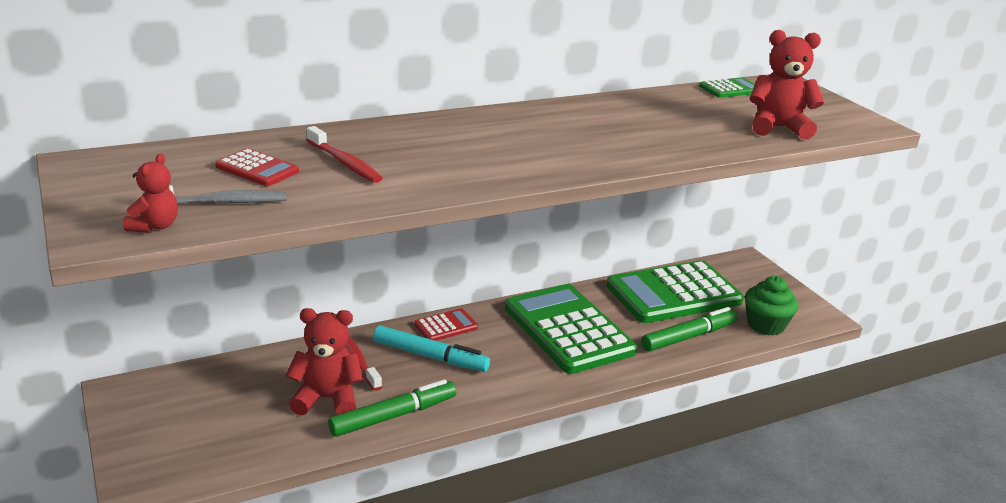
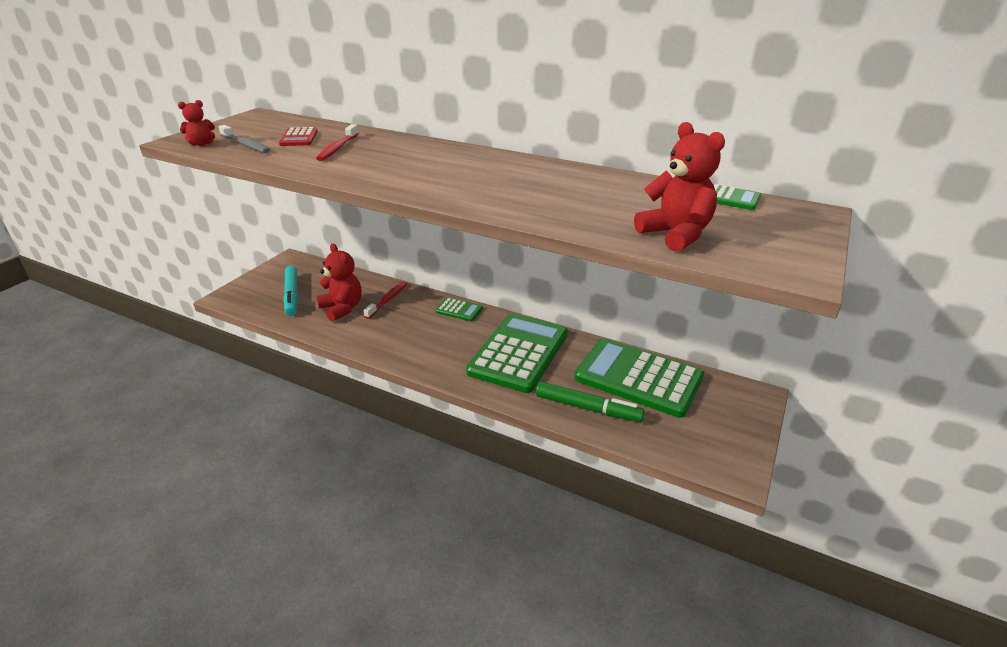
camera: 55 degrees right, 5 degrees up
(393, 416) = (348, 334): green marker -> none
(430, 356) = (420, 319): turquoise marker -> turquoise marker (292, 295)
(446, 326) = (459, 310): red calculator -> green calculator
(765, 325) = (668, 442): green cupcake -> none

